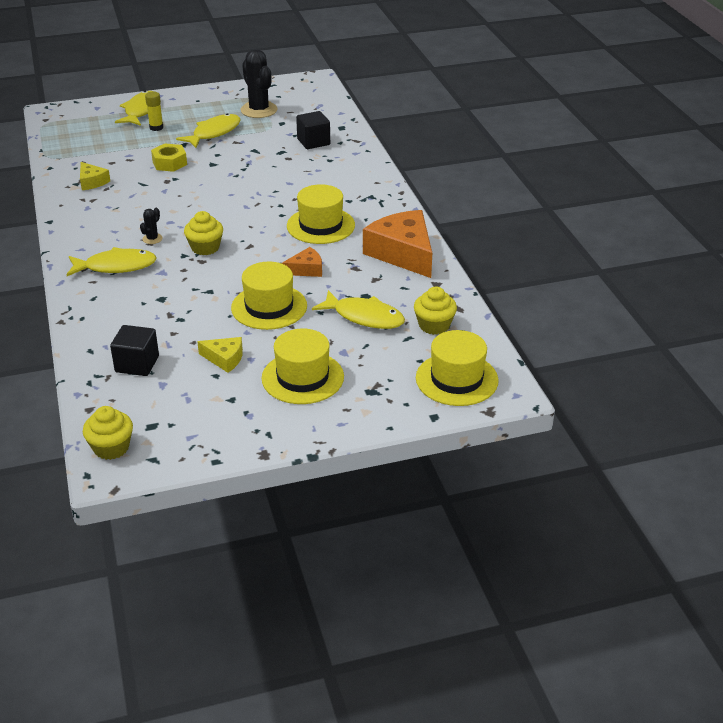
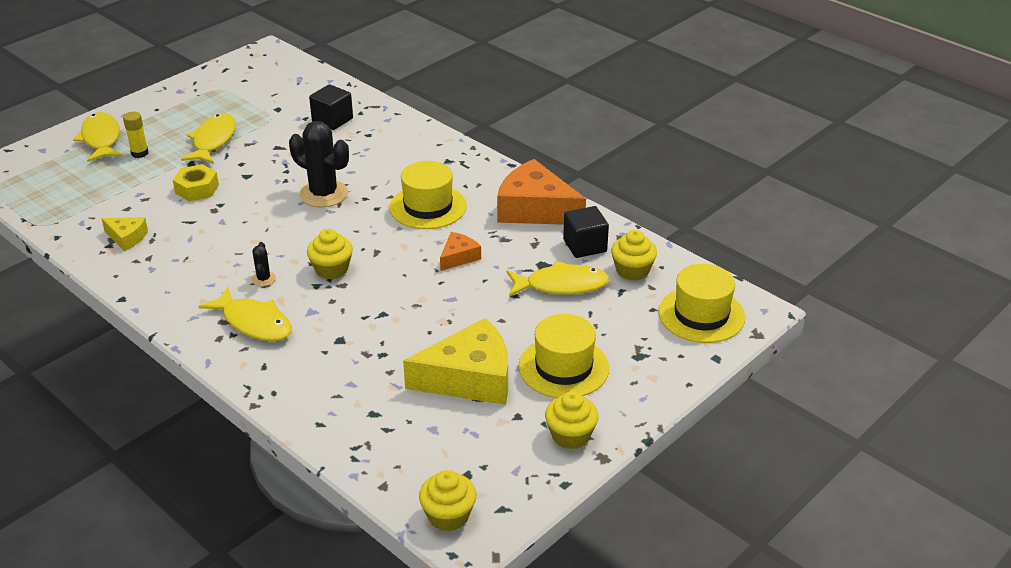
camera: 30 degrees left, 0 degrees up
(116, 266) = (254, 323): yellow fish -> yellow fish turned 75 degrees clockwise
(137, 364) = (385, 418): black cube -> black cube (585, 246)
(225, 359) = (470, 378): yellow cheese -> yellow cheese, size x2.05
(256, 428) = (570, 435): none -> yellow cupcake
(259, 110) = (238, 101): black cactus -> black cactus (323, 194)
(269, 307) = (460, 308): yellow hat -> none

